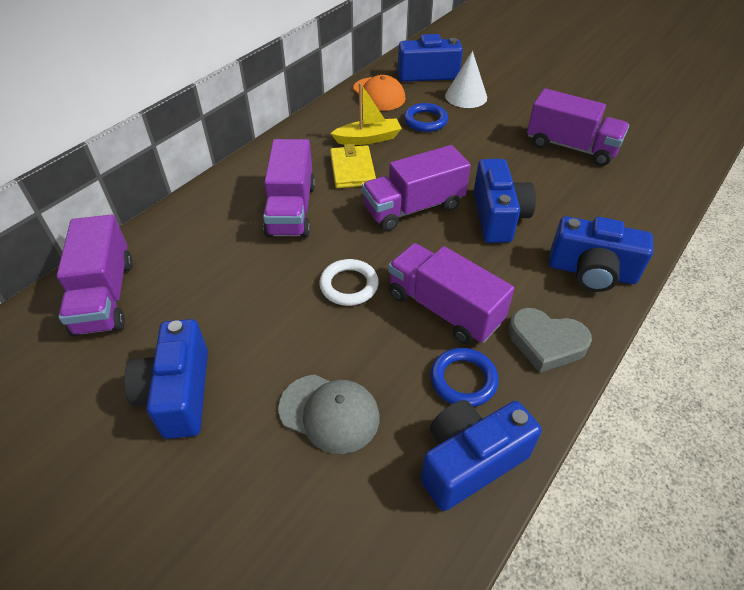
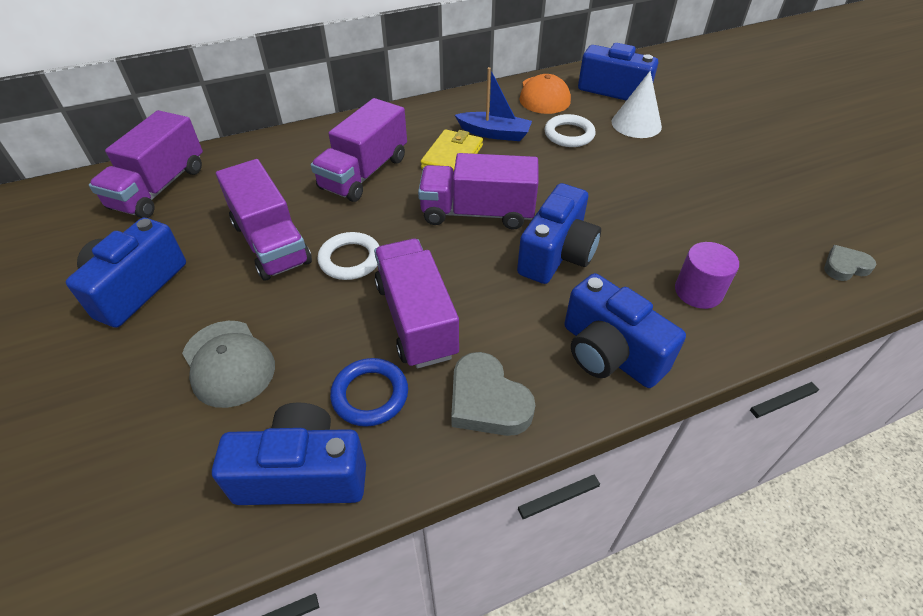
camera: 30 degrees right, 0 degrees up
(368, 139) = (494, 133): yellow boat -> blue boat
(425, 121) = (569, 134): blue ring -> white ring
(571, 147) = (712, 213): purple truck -> purple truck (271, 243)
(608, 205) = (698, 291): none -> purple cylinder
(673, 154) = (845, 267): none -> grey heart

